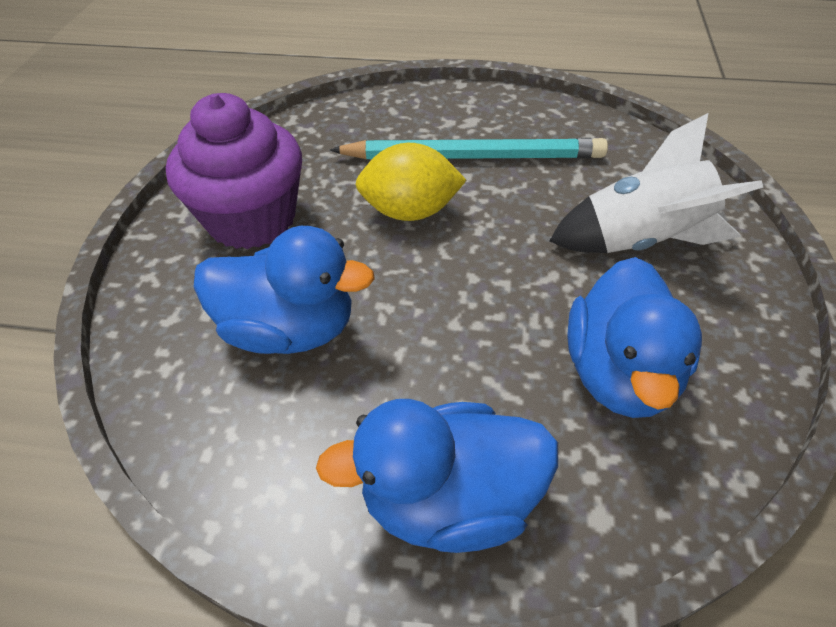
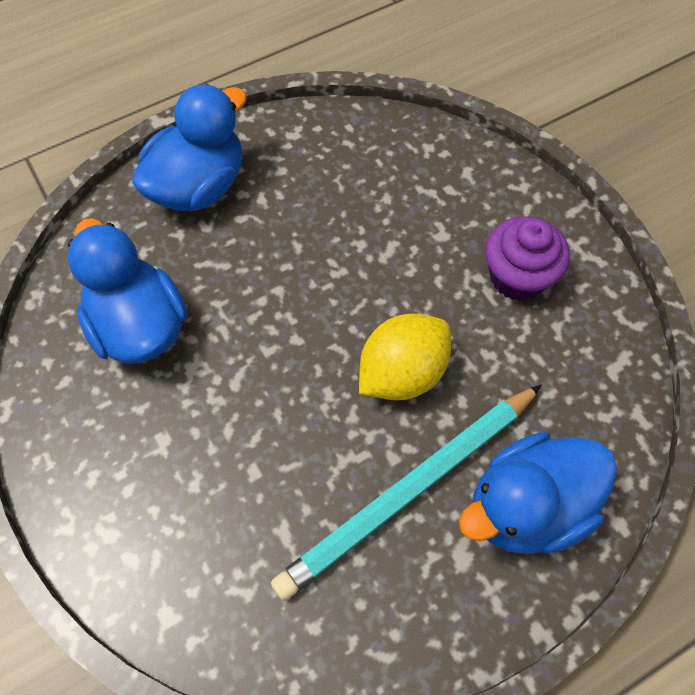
camera: 140 degrees right, 15 degrees up
(252, 219) = (517, 276): purple cupcake -> purple cupcake, size x0.65
(289, 329) = (383, 214): blue duck -> blue duck (527, 506)
(640, 241) = (180, 476): white rocket -> none

